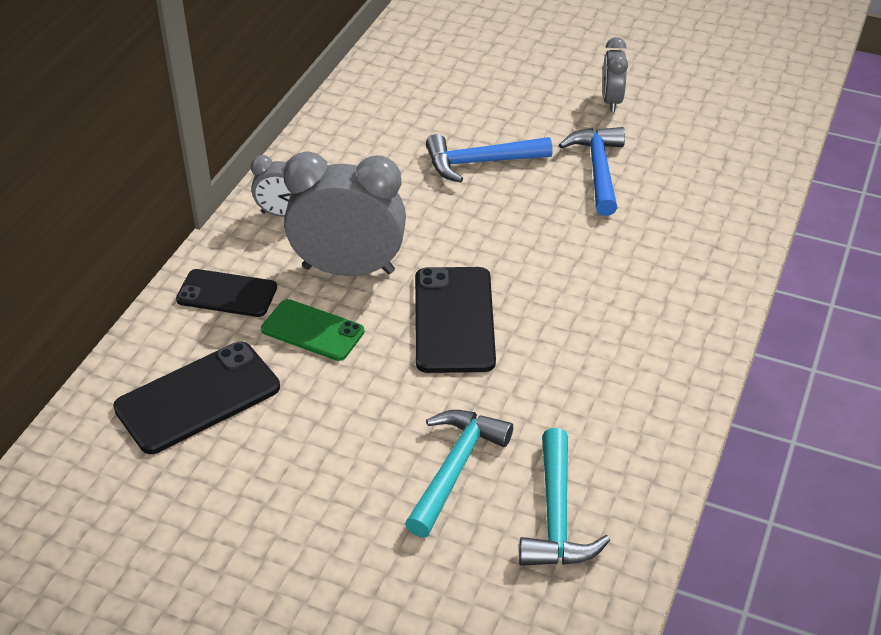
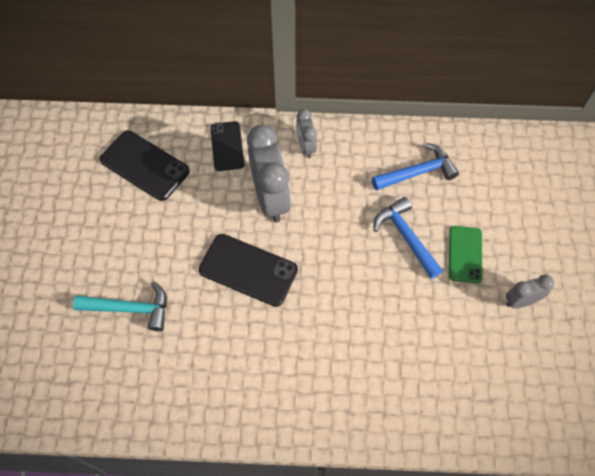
camera: 70 degrees right, 20 degrees up
(312, 330) = (213, 199): green phone -> green phone (465, 254)
(454, 320) = (248, 270): black phone -> black phone turned 45 degrees clockwise
(556, 516) = (109, 373): turquoise hammer -> none
(598, 170) = (433, 313): blue hammer -> blue hammer (417, 172)

